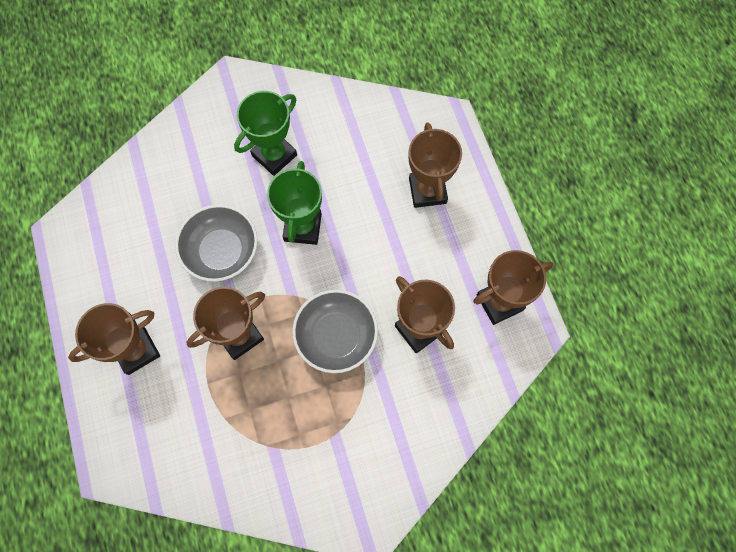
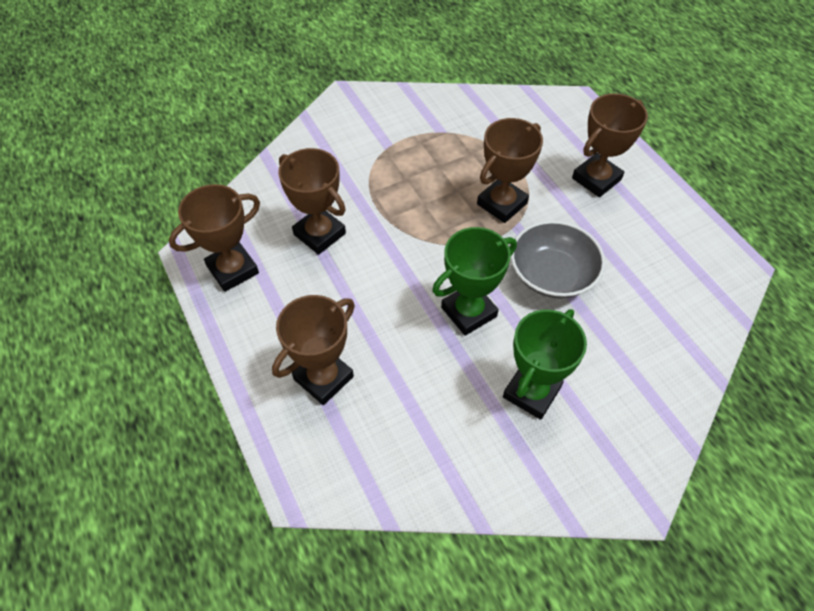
camera: 170 degrees right, 15 degrees down
(302, 227) = (469, 312): green trophy -> green trophy turned 60 degrees clockwise
(336, 336) = (404, 216): grey bowl -> none
(427, 191) = (323, 378): brown trophy -> brown trophy turned 60 degrees clockwise

